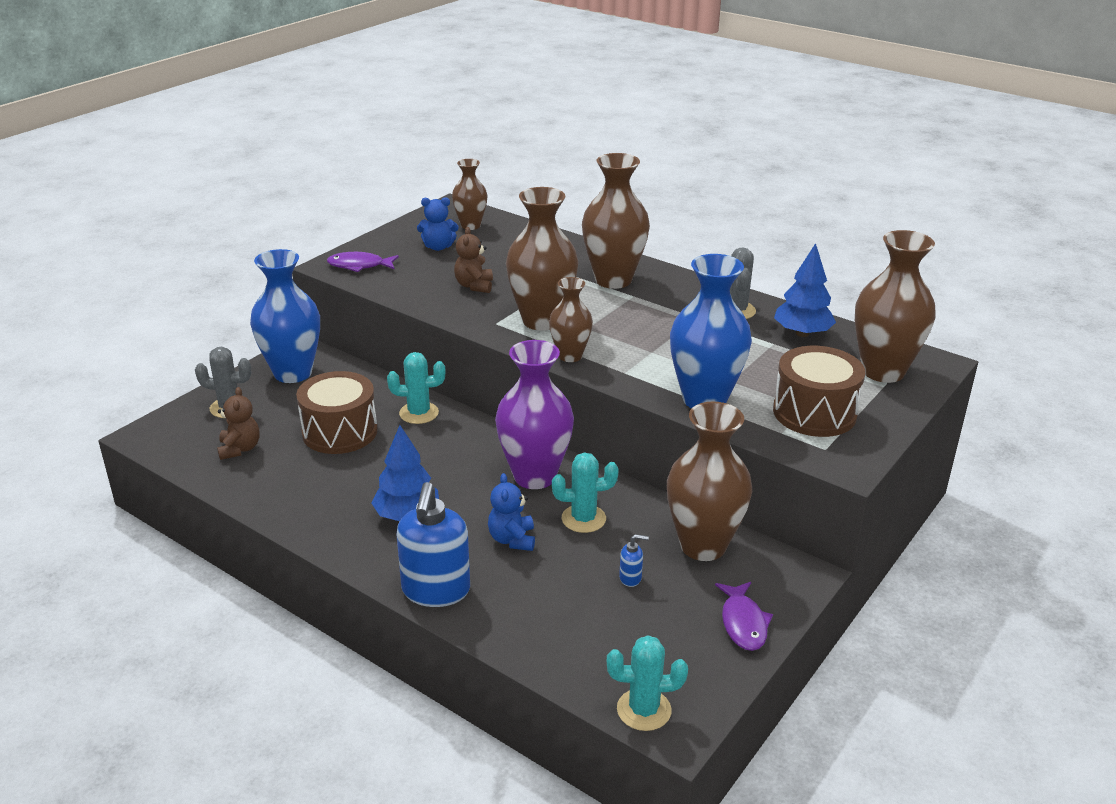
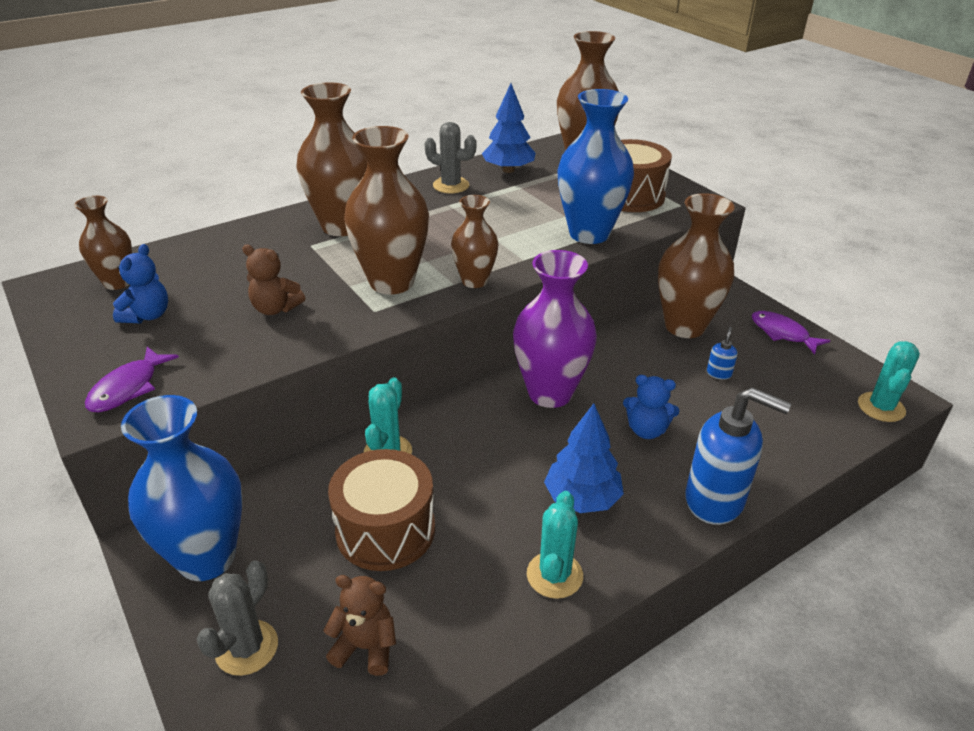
camera: 70 degrees left, 5 degrees up
(583, 519) = (628, 379): turquoise cactus -> turquoise cactus (554, 575)
(743, 623) = (782, 333): purple fish -> purple fish turned 150 degrees counterclockwise

